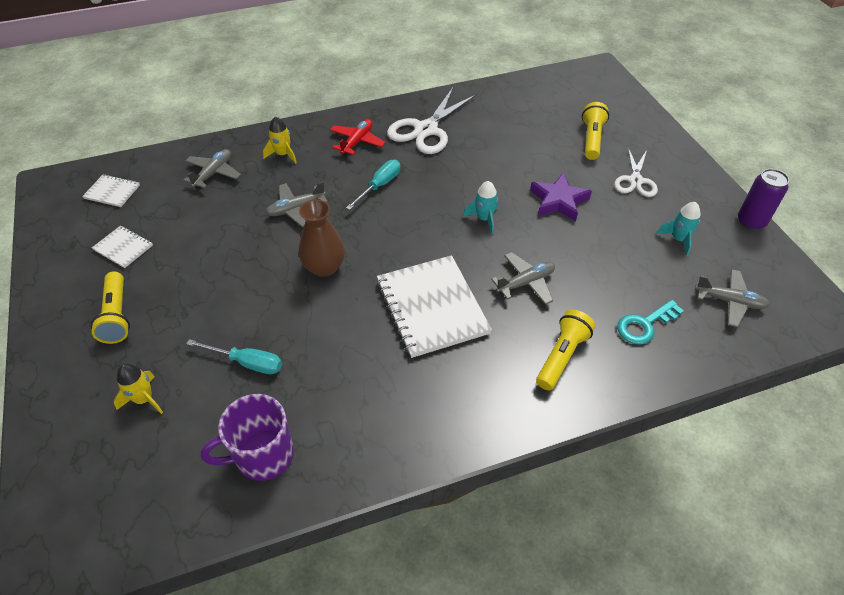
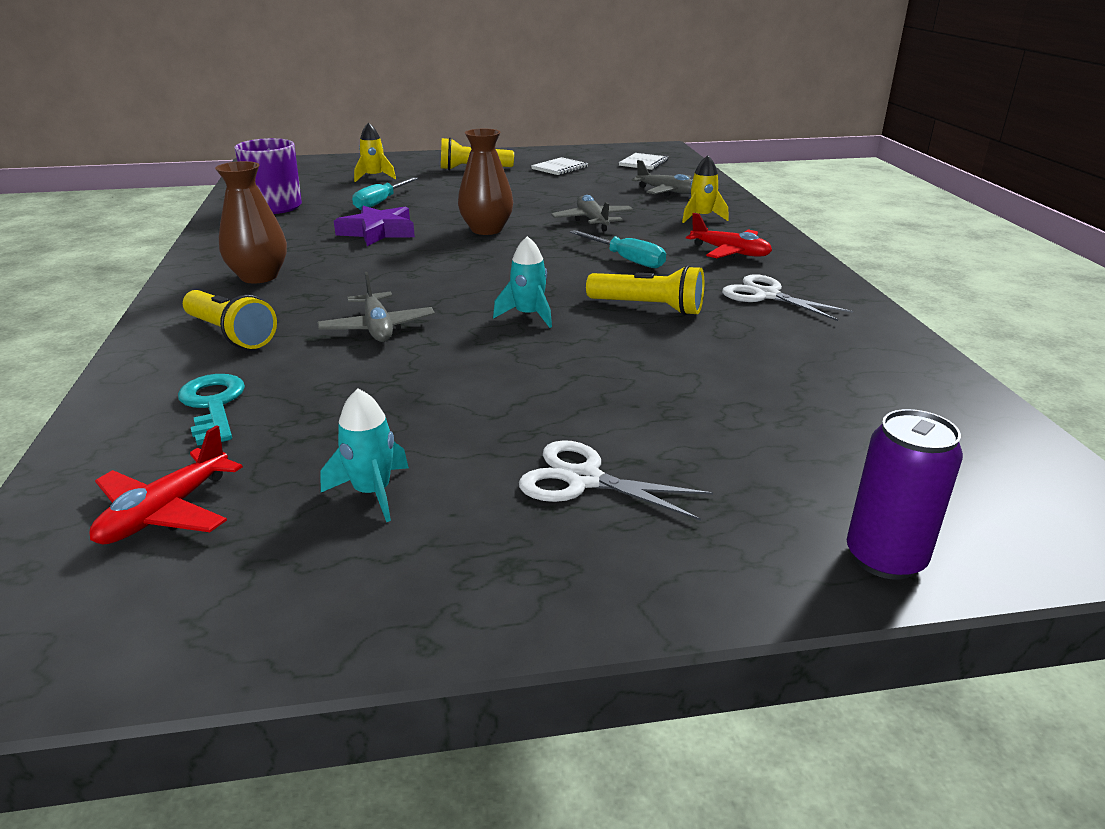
camera: 100 degrees right, 20 degrees down
(426, 130) = (766, 295): white scissors -> white scissors, size x0.62
(432, 307) = (383, 272): white notebook -> none
(460, 384) = (259, 276): none -> brown vase
(558, 201) = (547, 379): purple star -> purple star (378, 232)
(591, 139) = (747, 450): yellow flashlight -> yellow flashlight (648, 307)
(729, 301) = (166, 512): grey plane -> red plane
(751, 221) = (358, 639): purple can -> purple can (885, 558)

